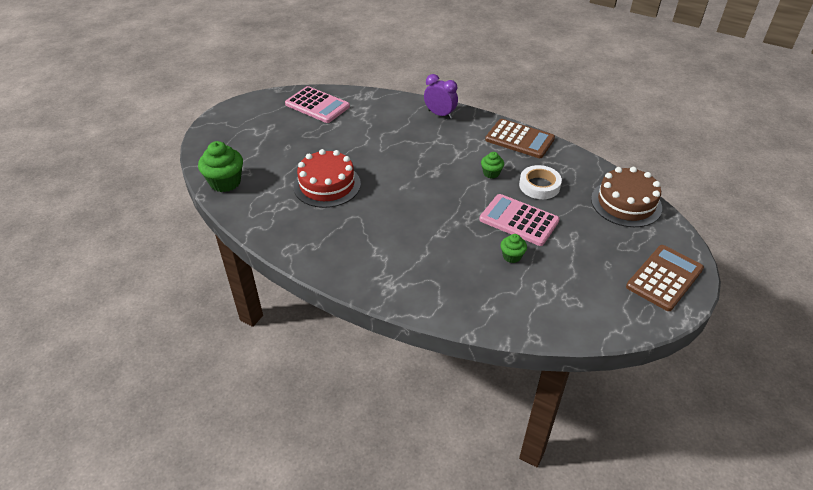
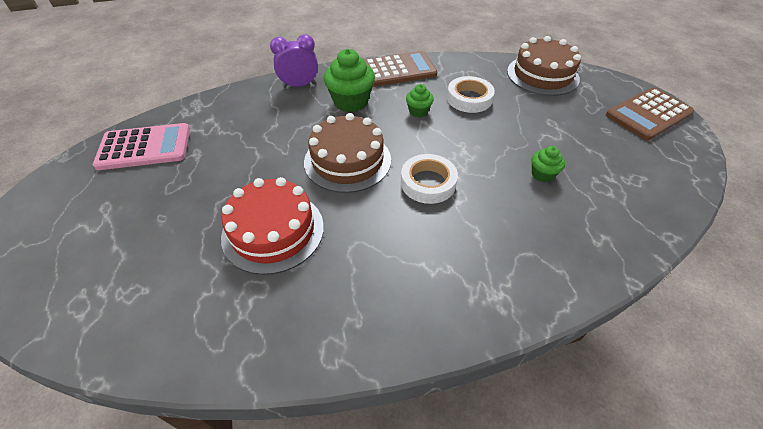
camera: 45 degrees left, 5 degrees up
(225, 182) = (117, 330): green cupcake -> green cupcake (351, 102)
(408, 175) = (347, 160): none -> brown cake
(435, 214) = (428, 183): none -> white tape
(519, 220) = (499, 138): pink calculator -> none
(664, 278) = (648, 114): brown calculator -> brown calculator turned 120 degrees counterclockwise

